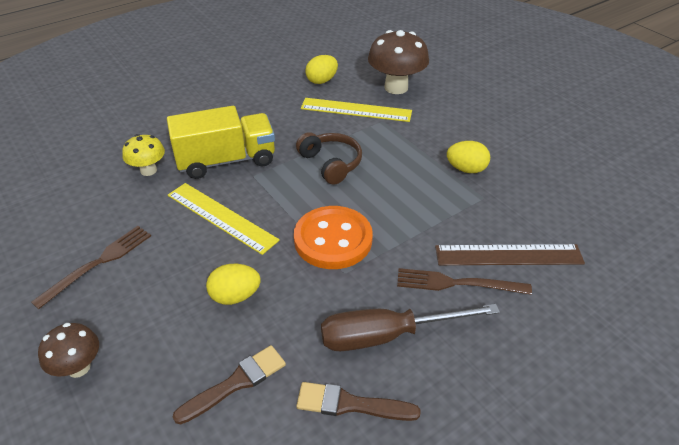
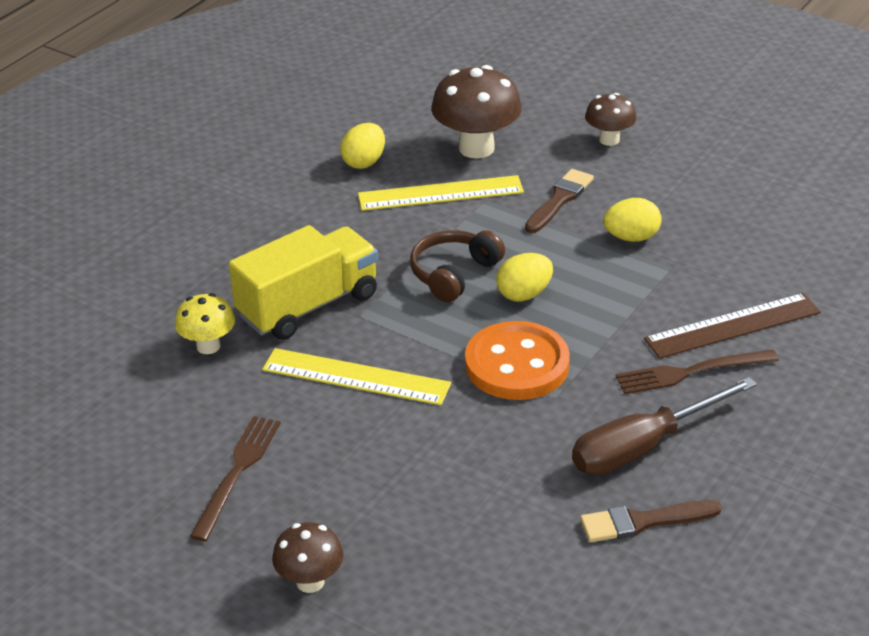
camera: 20 degrees left, 5 degrees down
(235, 296) = (441, 458): yellow egg -> yellow egg (524, 294)
(236, 383) = (505, 540): brown brush -> brown brush (559, 200)
(331, 163) = (454, 274): brown headphones -> brown headphones turned 90 degrees counterclockwise
(486, 101) = (609, 140): none -> brown mushroom

